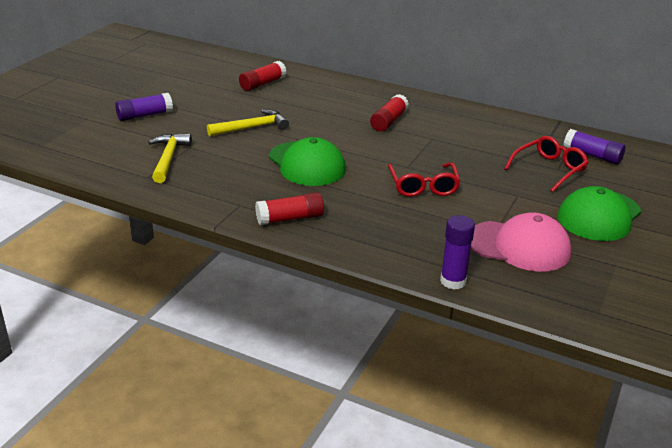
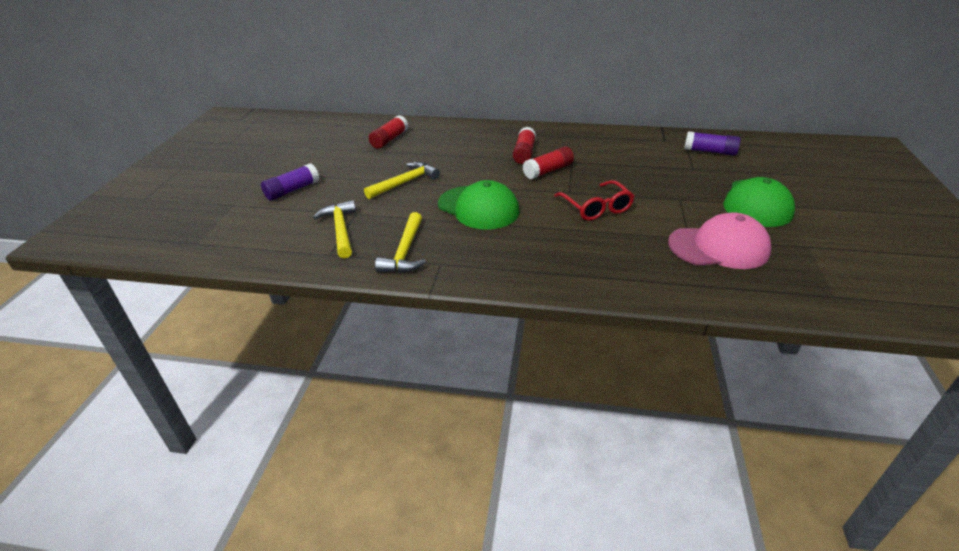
camera: 15 degrees left, 5 degrees up
(214, 188) = (405, 252): none -> yellow hammer
(290, 218) = (498, 267): red glue stick -> red glue stick (548, 171)
(453, 281) = (691, 297): purple glue stick -> none
(549, 169) = (686, 170): red glasses -> none

